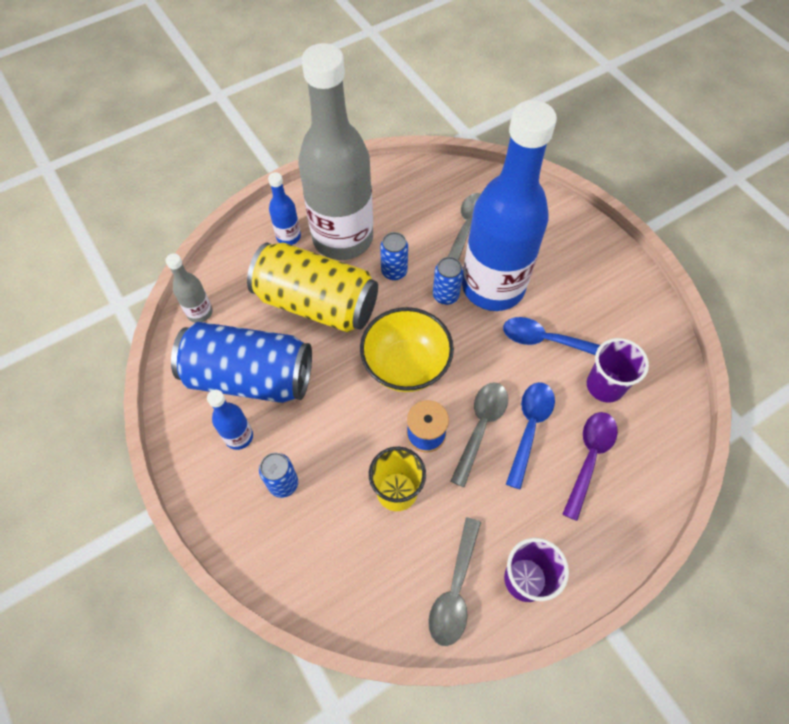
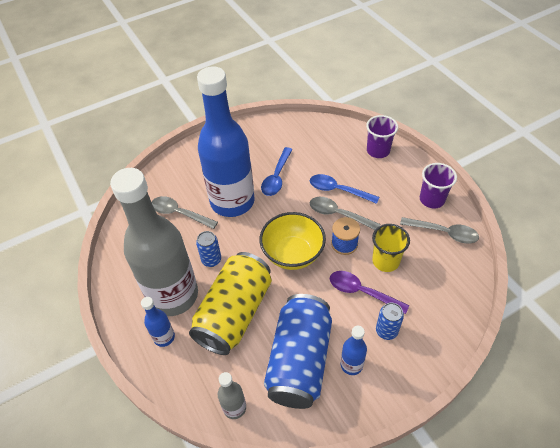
camera: 85 degrees left, 10 degrees down
(445, 295) = (236, 229): blue can -> none
(589, 458) = (356, 165): purple spoon -> purple spoon (361, 292)
(605, 386) = (309, 153): purple cup -> purple cup (378, 151)

